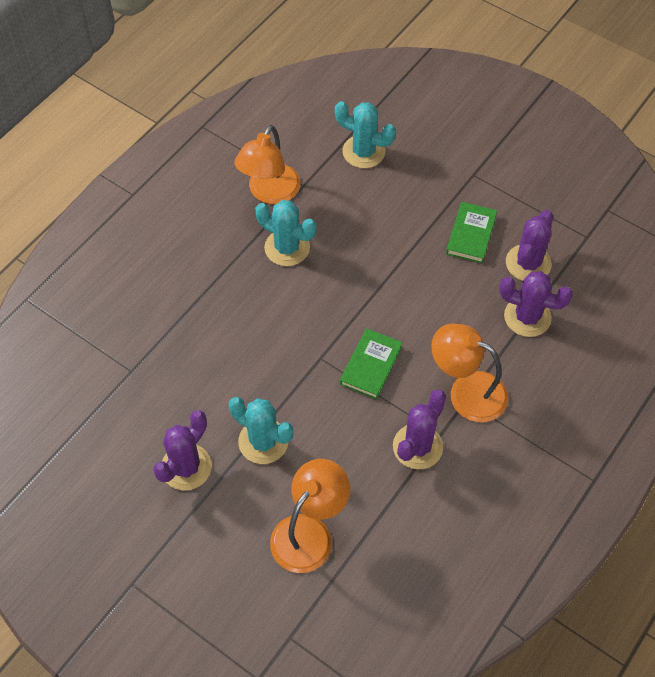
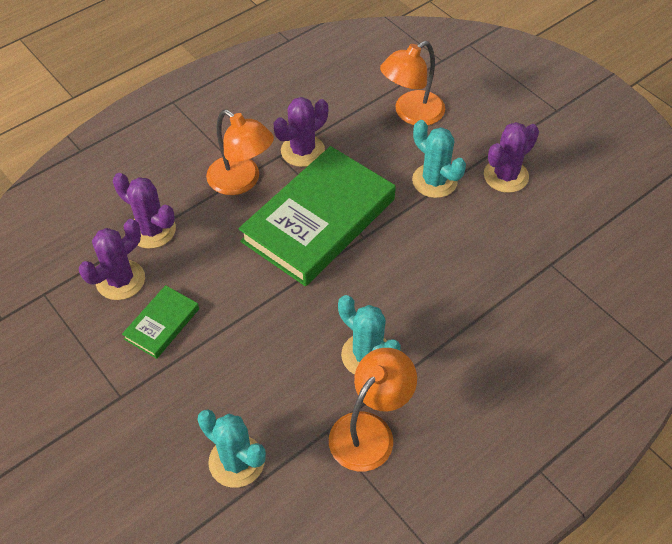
camera: 165 degrees left, 5 degrees down
(371, 365) = (319, 220): green book -> green book, size x2.21

